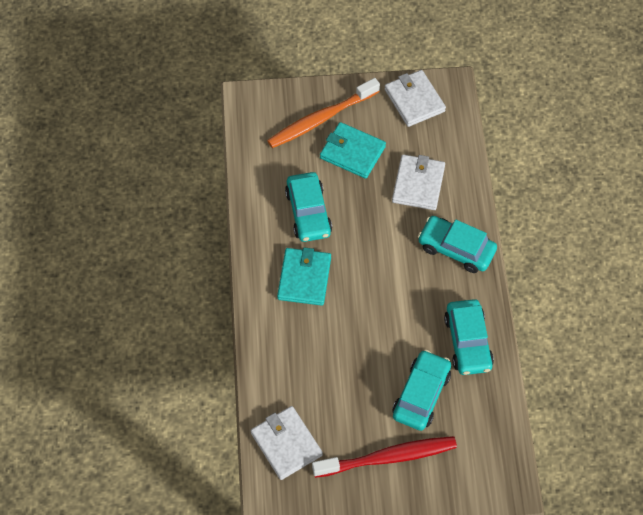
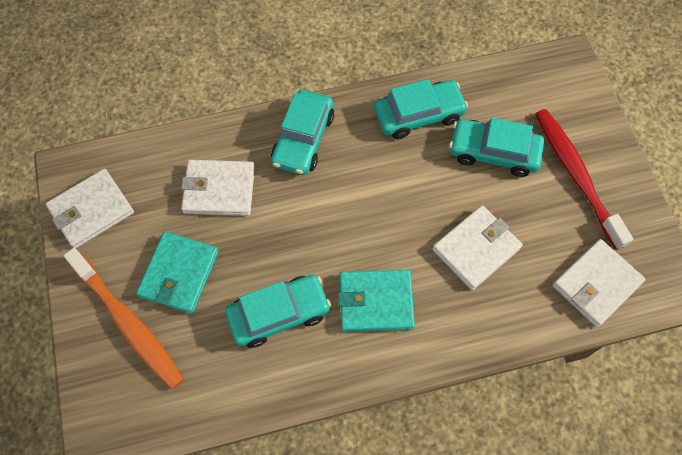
camera: 100 degrees left, 5 degrees up
(334, 359) = (476, 249): none -> white wallet

